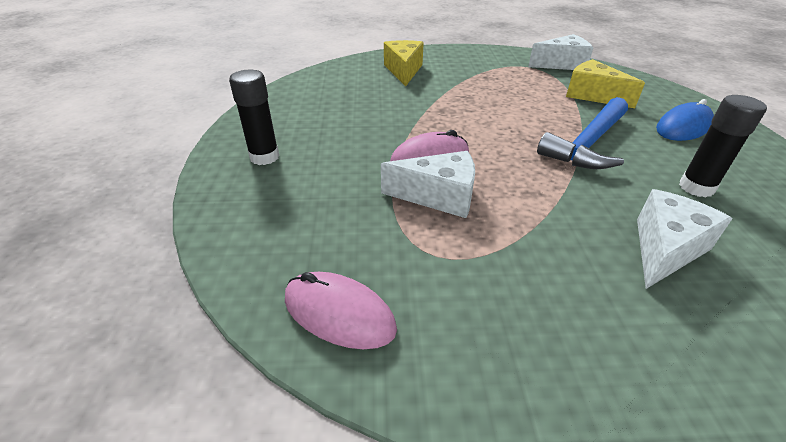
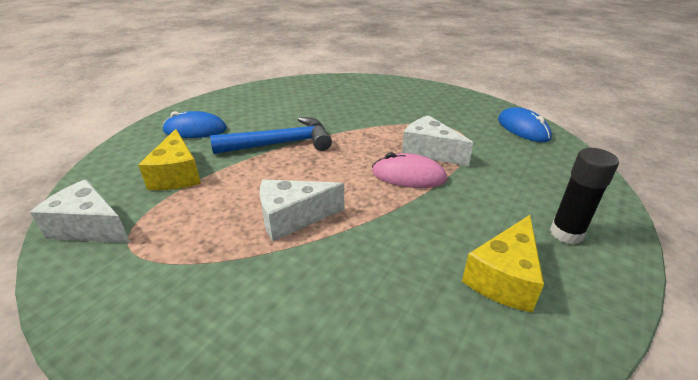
camera: 145 degrees left, 5 degrees down
(339, 313) = (523, 129): pink mouse -> blue mouse
(403, 71) = (289, 326): yellow cheese -> yellow cheese (504, 277)
(665, 249) = (347, 101): white cheese -> white cheese (293, 218)
(696, 187) = (279, 109): black glue stick -> none

